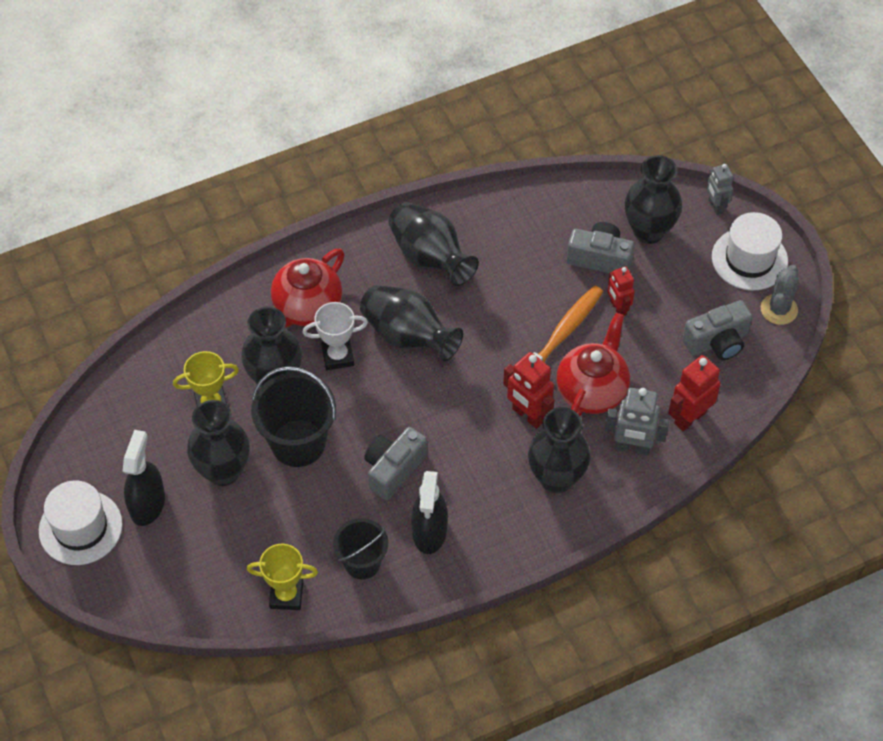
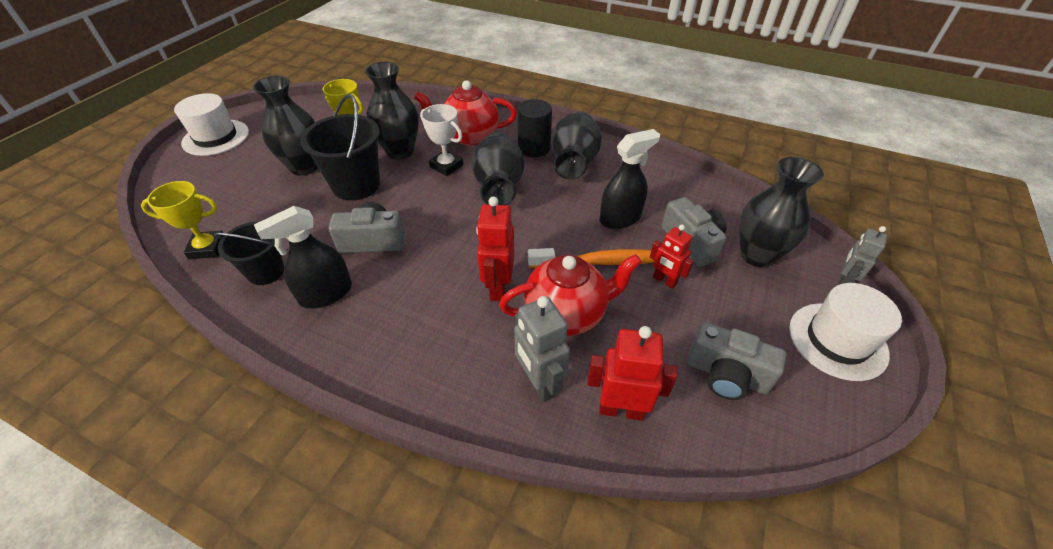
camera: 50 degrees right, 10 degrees down
(147, 504) = (253, 152): black spray bottle -> black spray bottle (620, 218)
(286, 595) = (207, 248): yellow trophy -> yellow trophy turned 60 degrees counterclockwise
(378, 271) = (534, 148): none -> black cylinder
(556, 478) = (451, 345): black vase -> none
(618, 308) = (664, 281): red robot -> red robot turned 75 degrees counterclockwise
(779, 309) = (827, 403): grey cactus -> none

